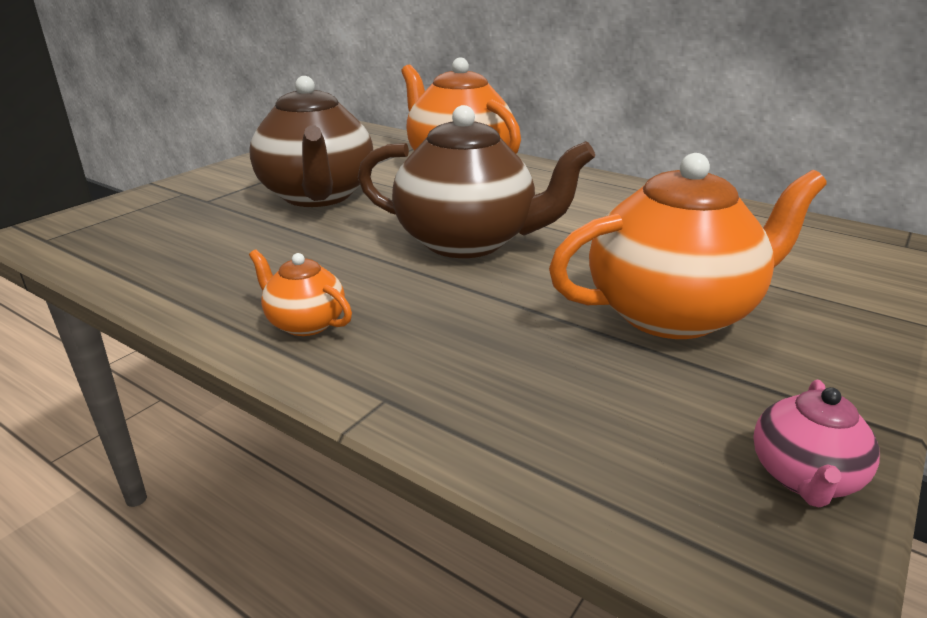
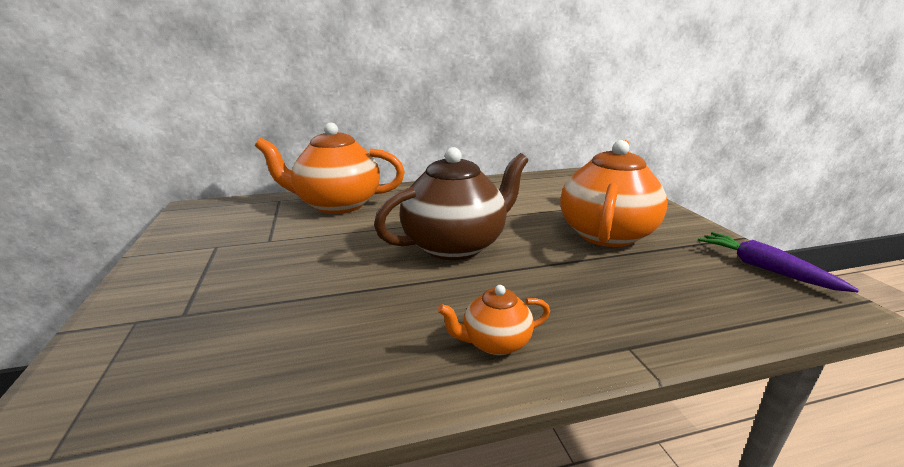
camera: 50 degrees left, 5 degrees down
(317, 196) = (286, 264): brown teapot -> none
(804, 477) = (764, 269): pink teapot -> purple carrot

